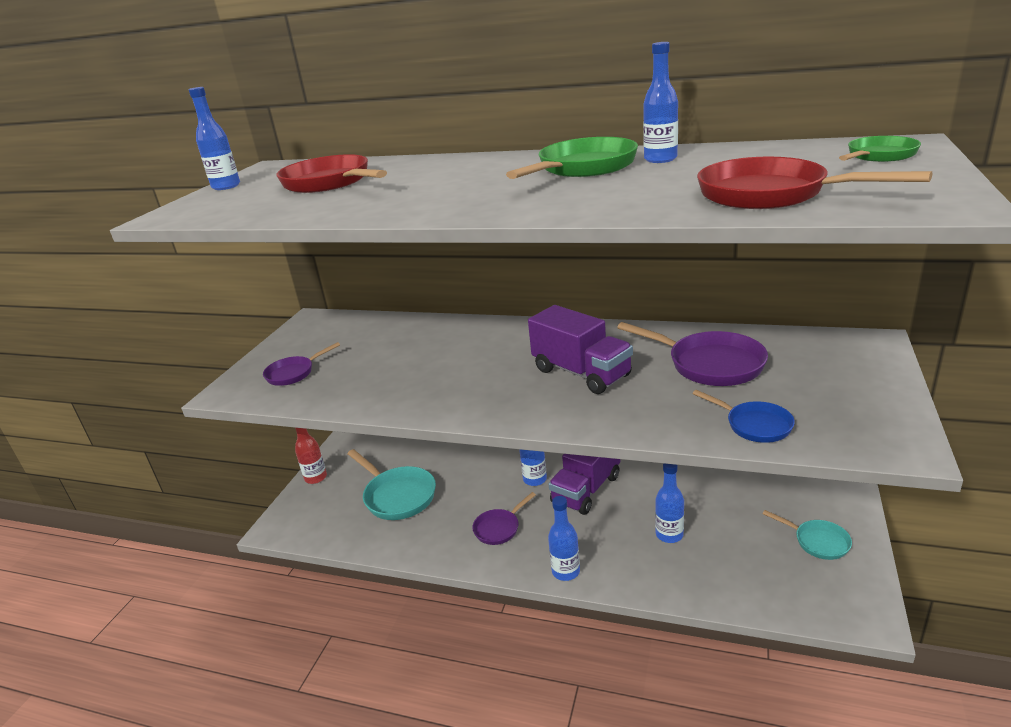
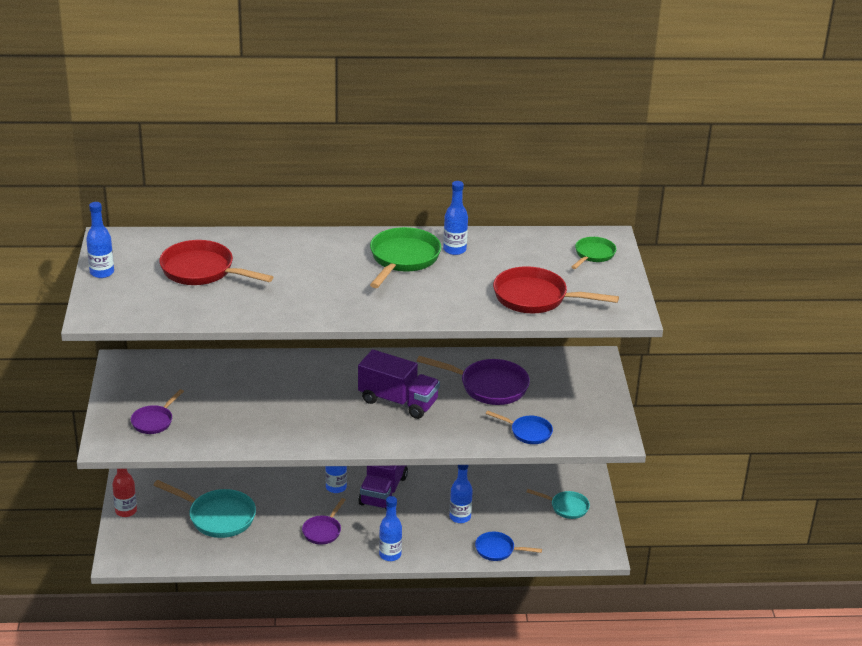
camera: 25 degrees left, 5 degrees up
(710, 588) = (497, 550): none -> blue pan

